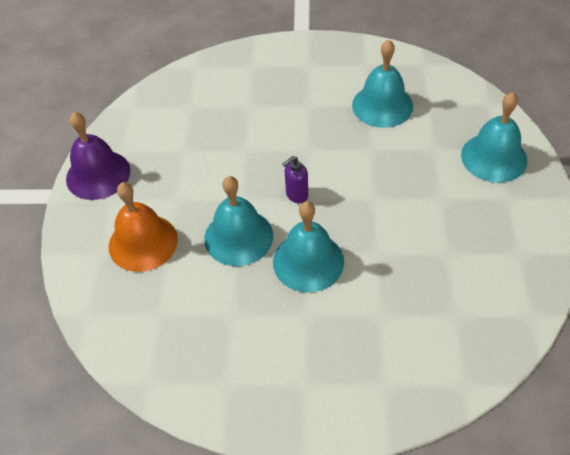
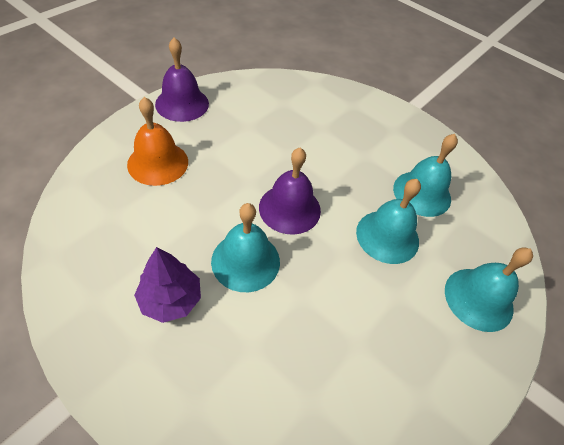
camera: 30 degrees right, 0 degrees up
(238, 237) = (219, 206): turquoise bell -> turquoise bell (387, 236)
(285, 334) = (170, 299): none -> purple tree
(296, 195) = (289, 208): purple soap dispenser -> purple bell

